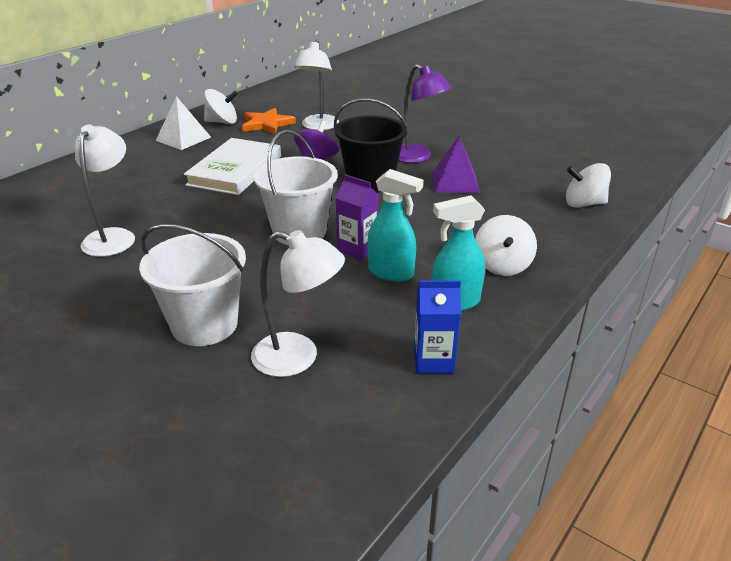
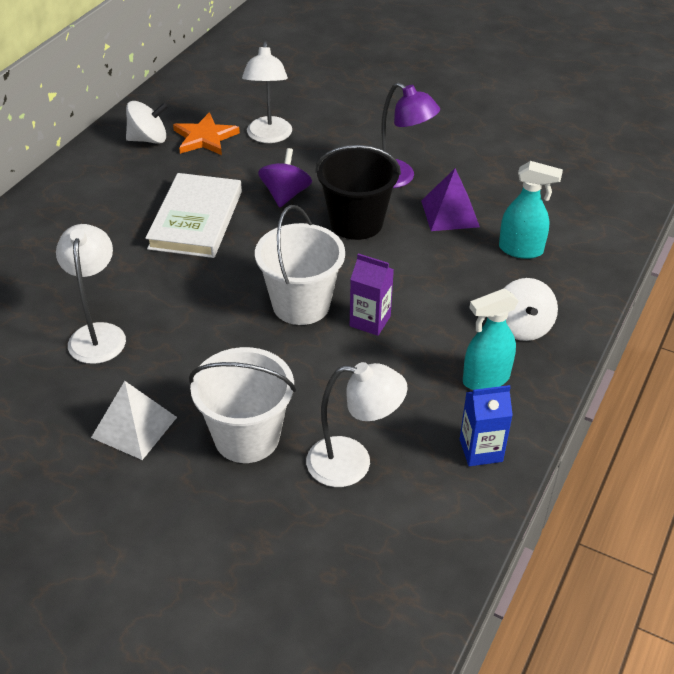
camera: 10 degrees left, 10 degrees up
(183, 138) = (112, 172): white pyramid -> white pyramid (134, 427)
(391, 273) = (413, 349): turquoise spray bottle -> turquoise spray bottle (521, 250)
(584, 204) = (592, 232): white spinning top -> none

